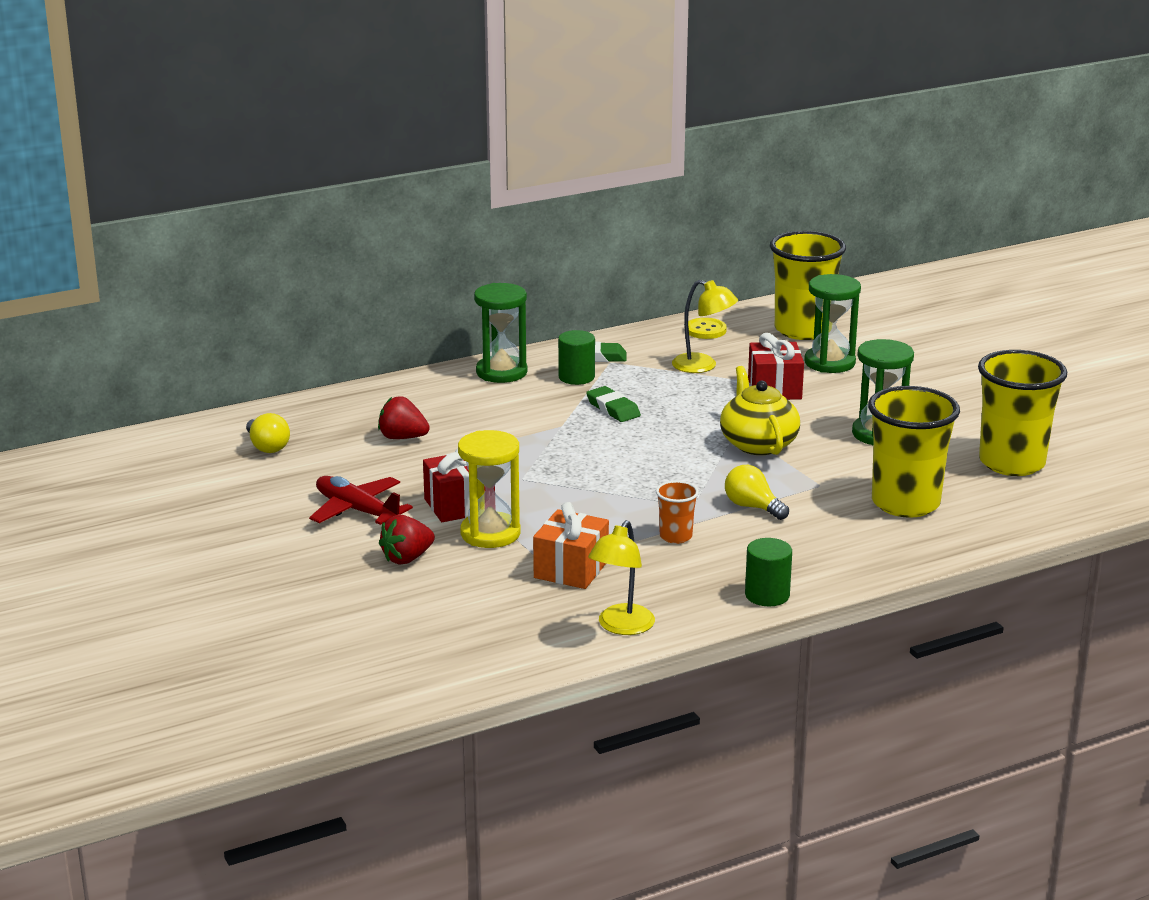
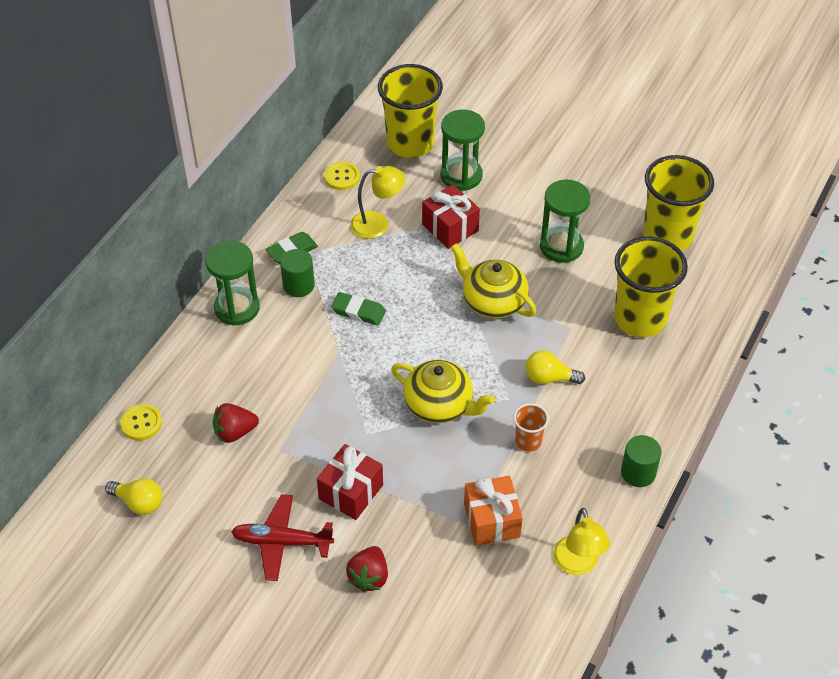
camera: 35 degrees left, 25 degrees up
(330, 406) = (141, 423): none -> yellow button
(490, 533) = (401, 512): yellow hourglass -> none
(616, 486) = (440, 405): none -> yellow teapot

